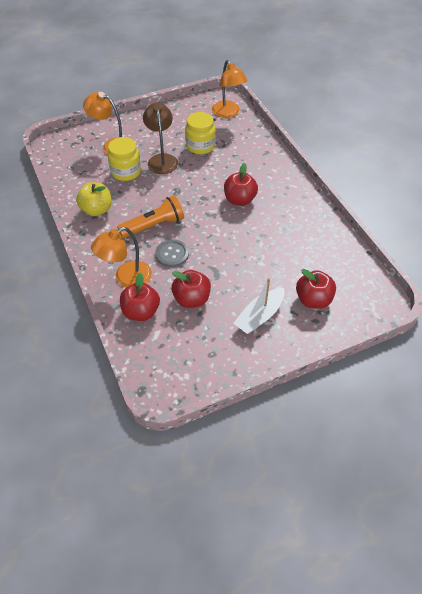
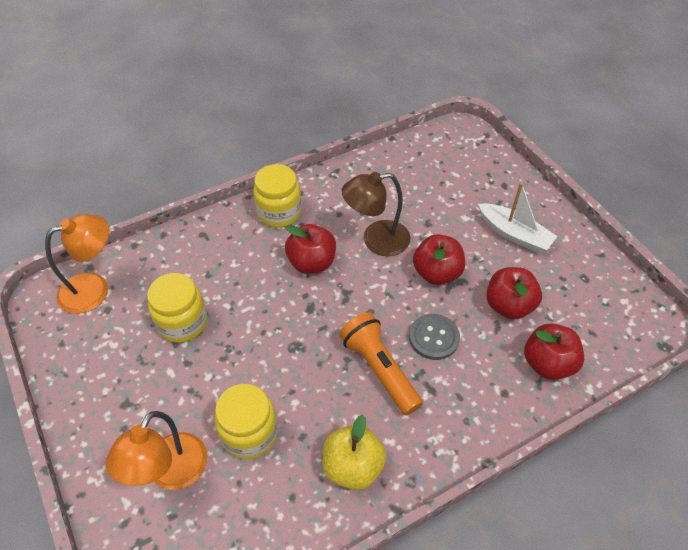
camera: 95 degrees left, 0 degrees up
(126, 278) = (494, 392): orange lamp -> none
(162, 159) = (216, 378): brown lamp -> brown lamp (376, 240)
(285, 186) = (279, 212): none -> yellow jar
(313, 300) = (475, 186): red apple -> red apple (436, 273)

